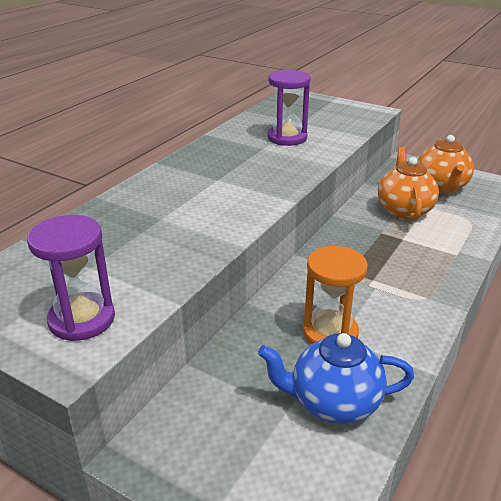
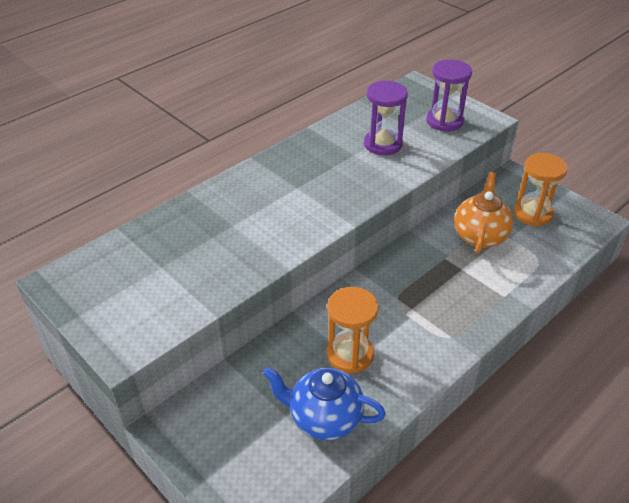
camera: 15 degrees right, 10 degrees up
(82, 319) = (140, 316): purple hourglass -> purple hourglass (444, 121)
(441, 187) = (532, 213): orange teapot -> orange hourglass

